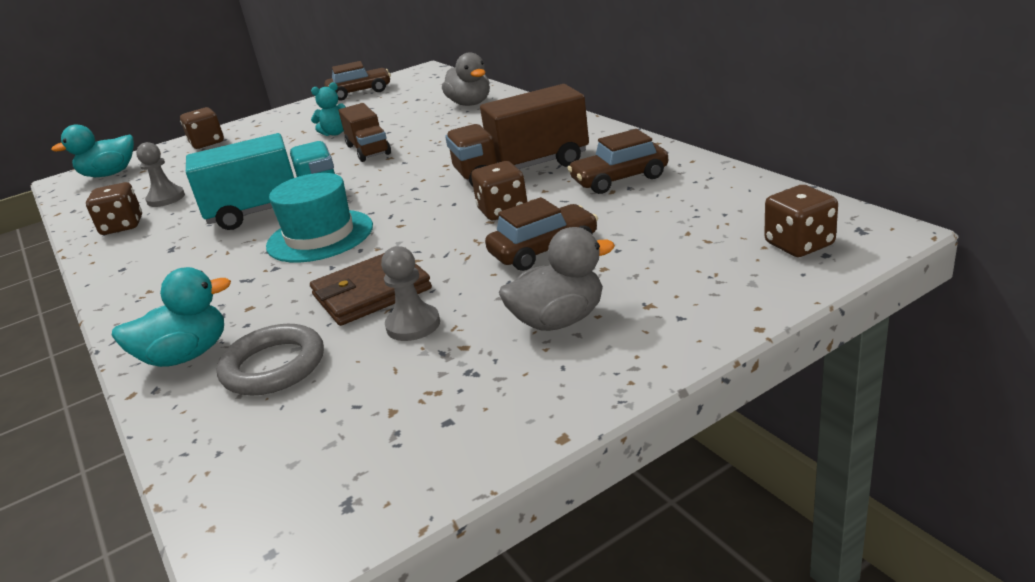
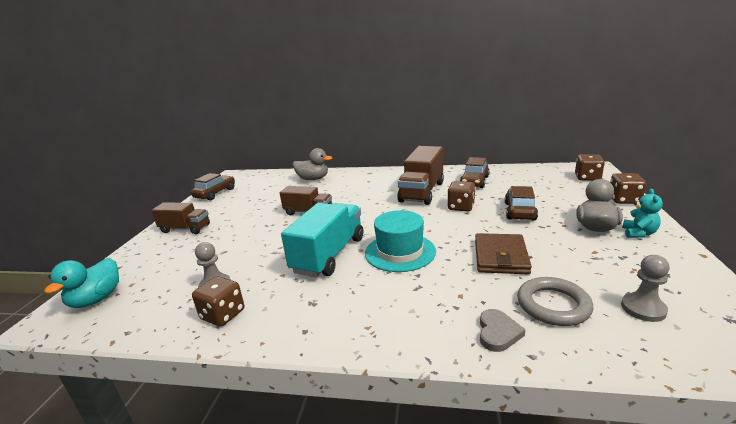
camera: 50 degrees left, 5 degrees down
(186, 355) = (498, 332): turquoise duck -> grey heart
(207, 143) = (153, 250): brown dice -> brown dice (624, 200)
(262, 129) = (185, 229): none -> brown truck
(335, 133) = (258, 213): turquoise teddy bear -> turquoise teddy bear (638, 233)
(413, 325) = (555, 256): grey pawn -> grey pawn (643, 308)

